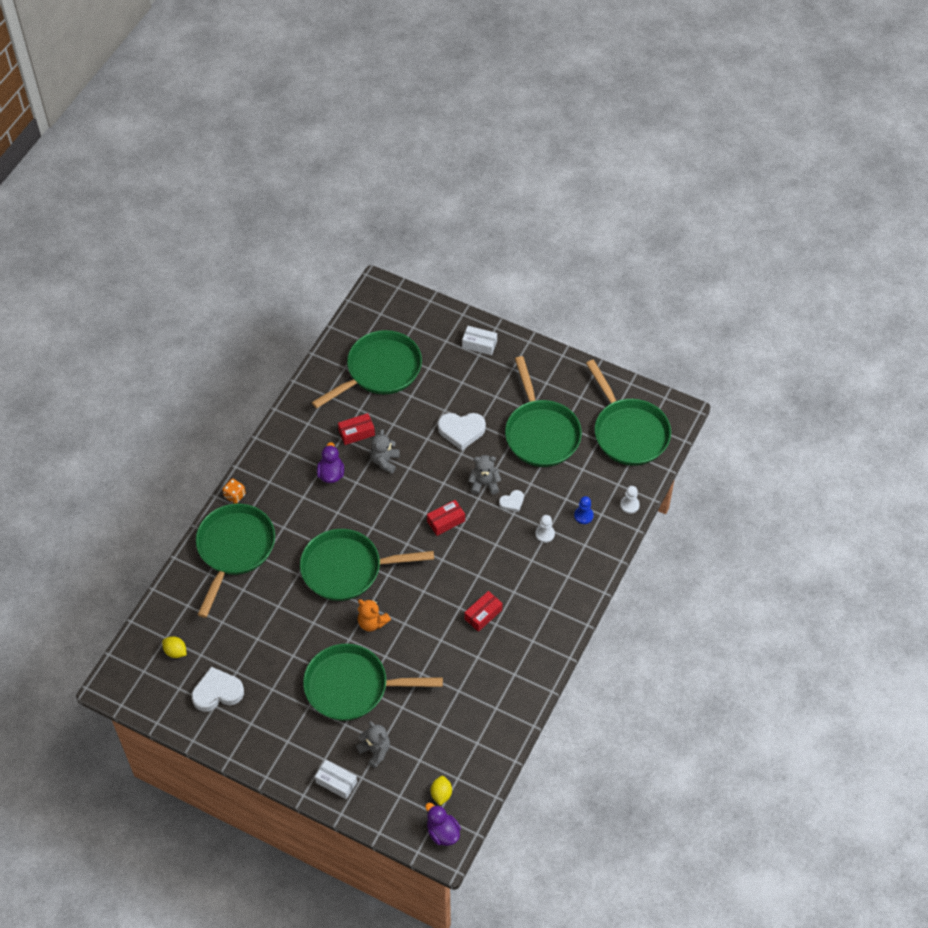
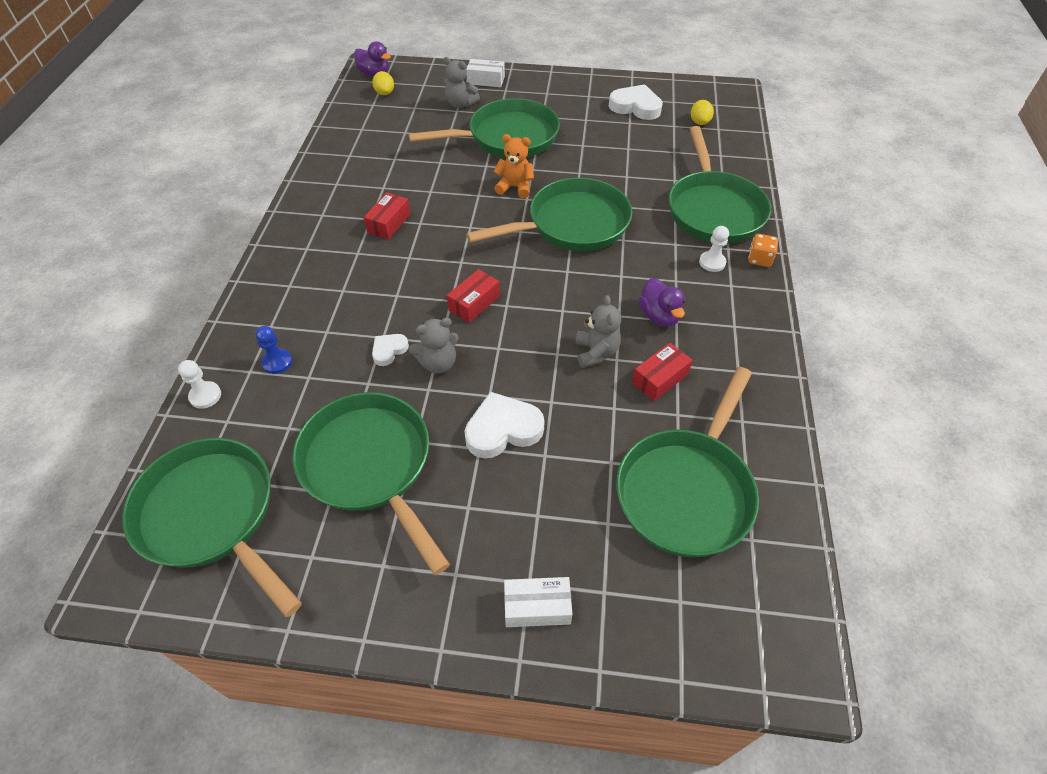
camera: 160 degrees right, 5 degrees down
(175, 651) = (699, 122): yellow lemon -> yellow lemon turned 75 degrees clockwise
(217, 692) = (635, 107): white heart -> white heart turned 120 degrees counterclockwise
(545, 534) = (331, 324): white pawn -> white pawn (712, 262)

